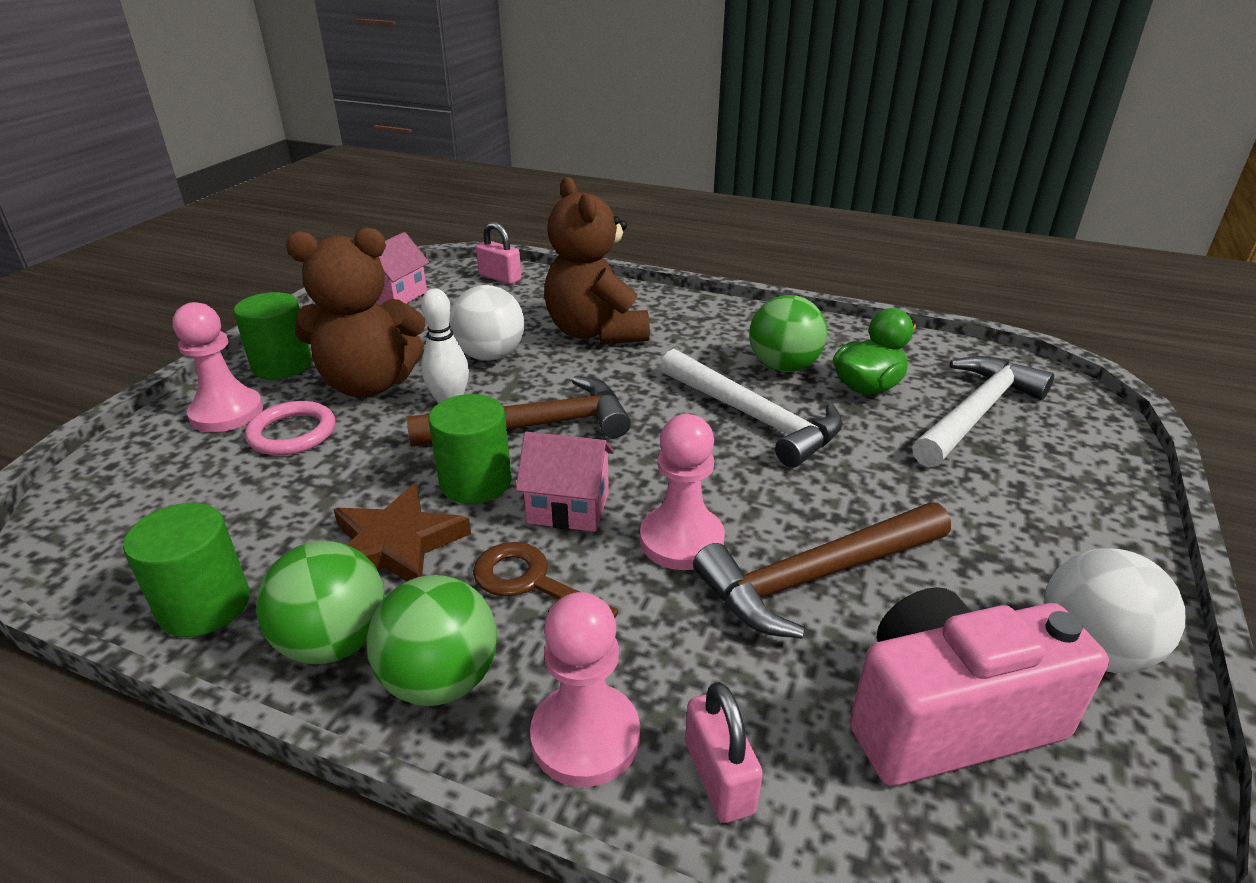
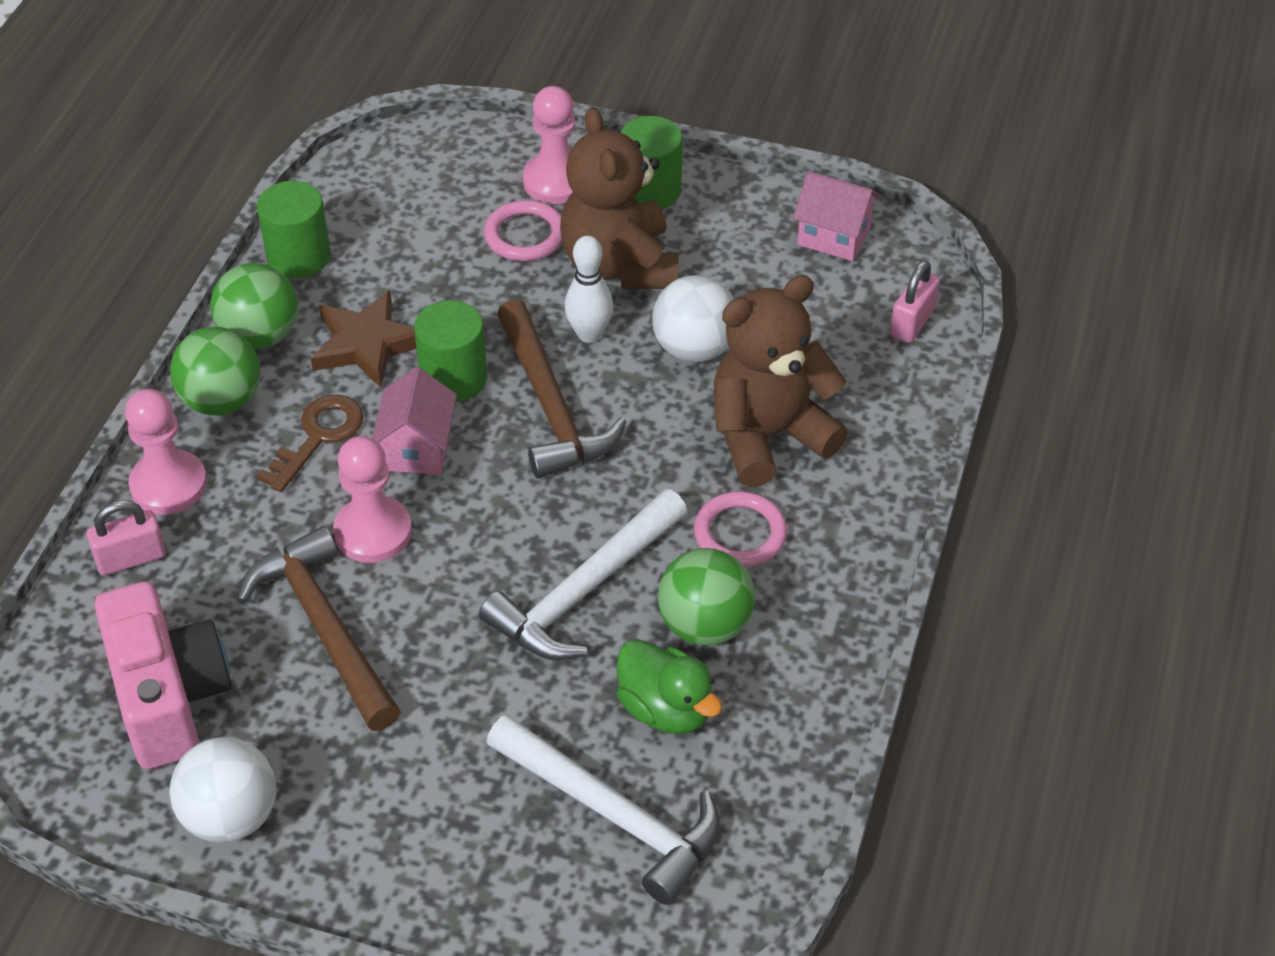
camera: 85 degrees right, 15 degrees up
(693, 349) = (740, 534): none -> pink ring

